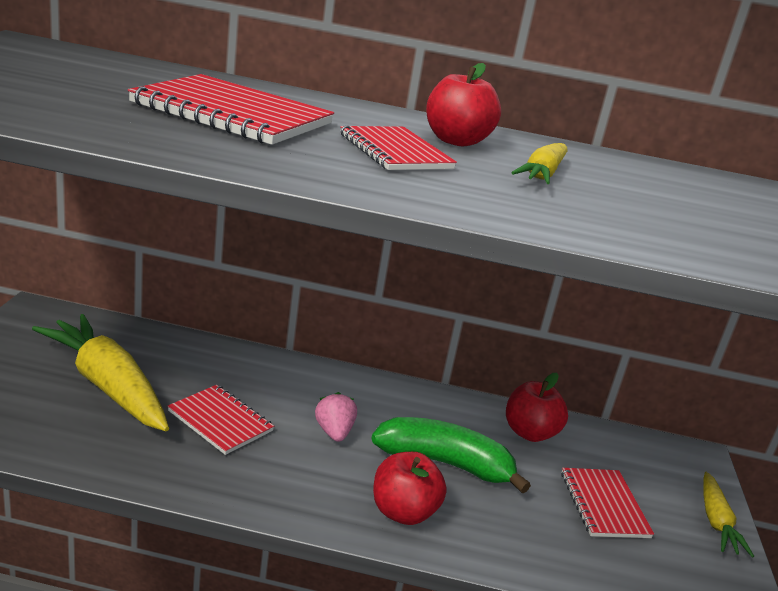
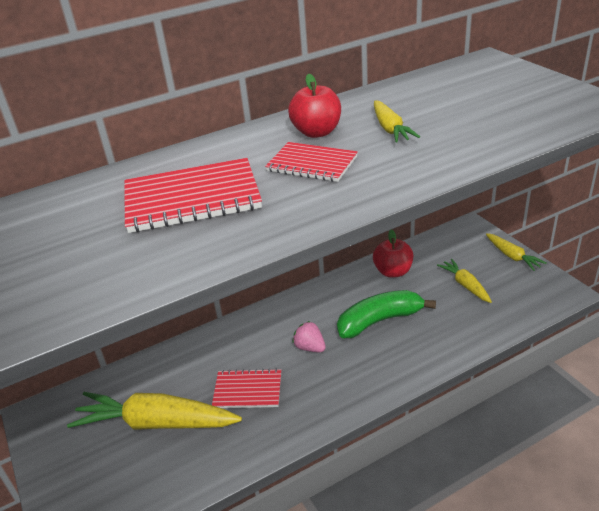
camera: 30 degrees left, 10 degrees up
(403, 512) = (395, 363): red apple -> none
(604, 505) = (465, 285): red notebook -> yellow carrot

